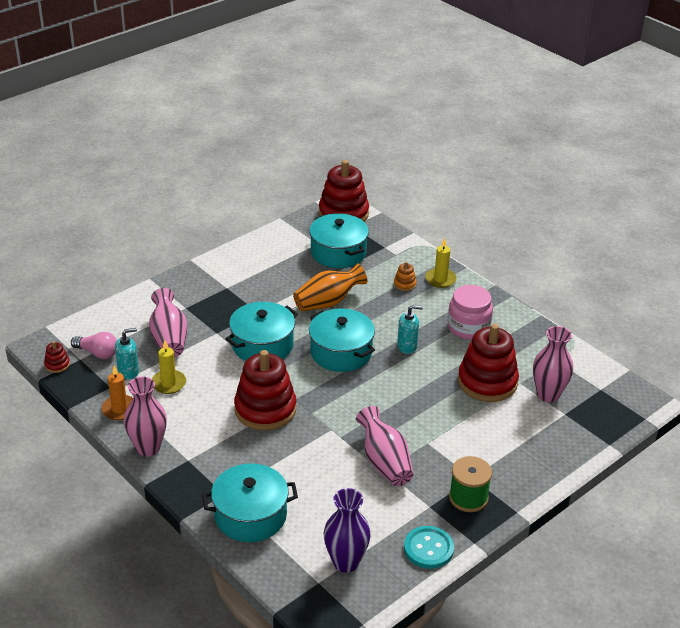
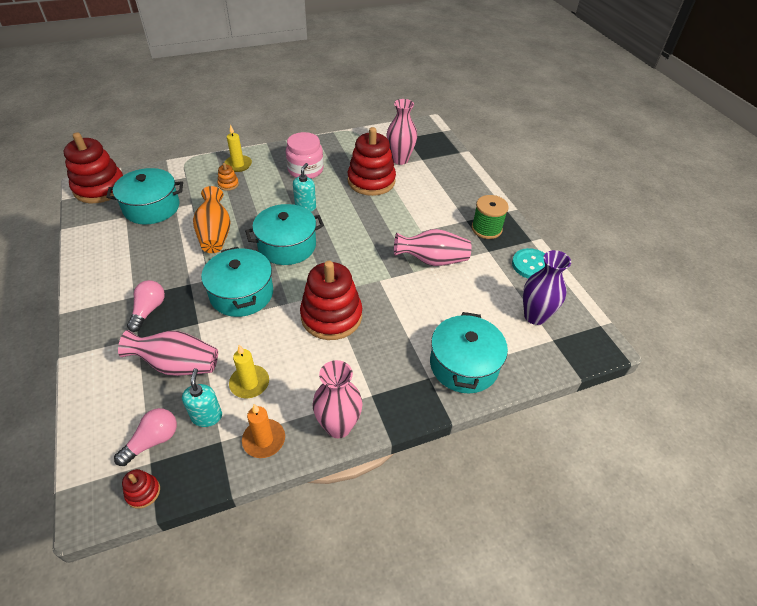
camera: 70 degrees left, 10 degrees up
(216, 301) = (149, 310): none -> pink light bulb

